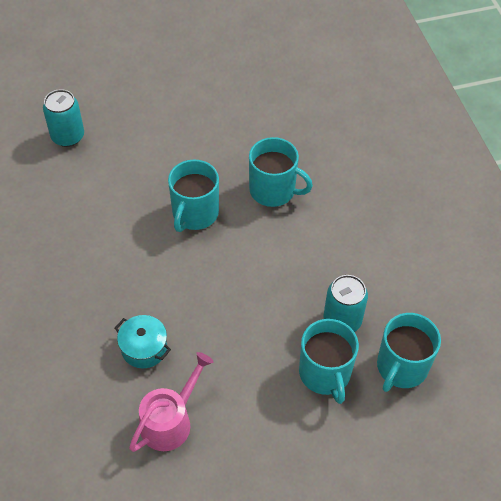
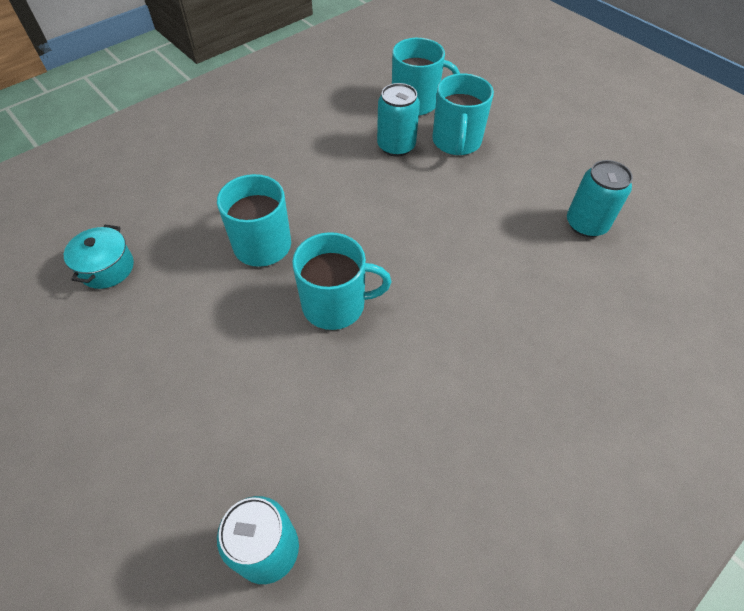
camera: 115 degrees left, 0 degrees up
(144, 348) = (535, 275): turquoise pot -> turquoise pot (107, 268)
(170, 421) = (586, 224): pink watering can -> turquoise can
(325, 374) = (456, 142): turquoise mug -> turquoise mug turned 135 degrees clockwise

